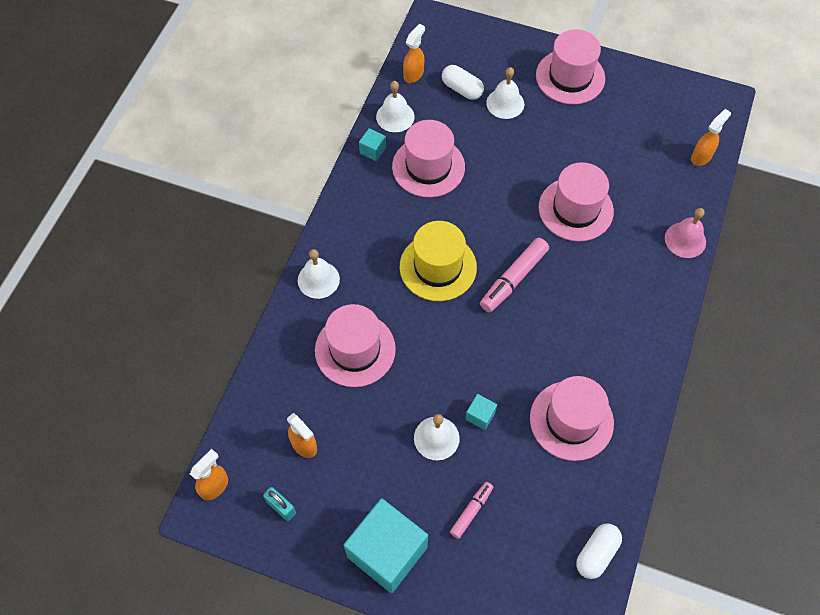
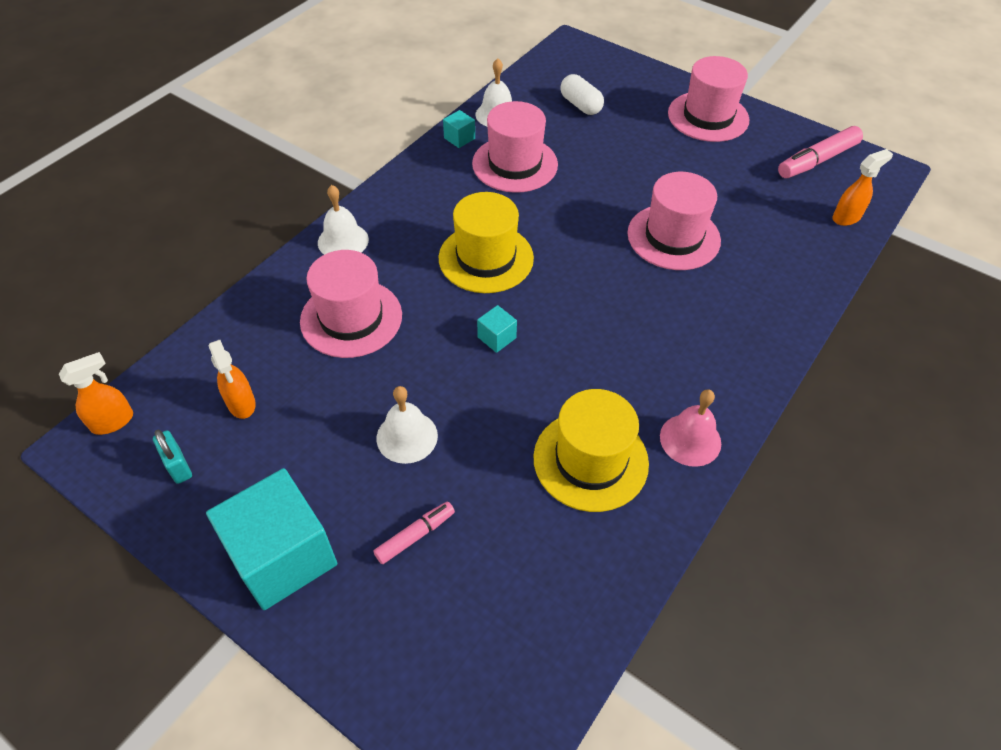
camera: 15 degrees right, 10 degrees down
(413, 74) = (533, 84): orange spray bottle -> none
(480, 416) = (473, 425): turquoise cube -> turquoise cube (496, 337)
(505, 103) = (625, 125): white bell -> none
(513, 279) = (572, 289): pink marker -> pink marker (817, 161)
(571, 420) = (590, 460): pink hat -> yellow hat
(596, 553) = (568, 639): white capsule -> none
(685, 240) = (803, 295): pink bell -> pink bell (690, 439)

